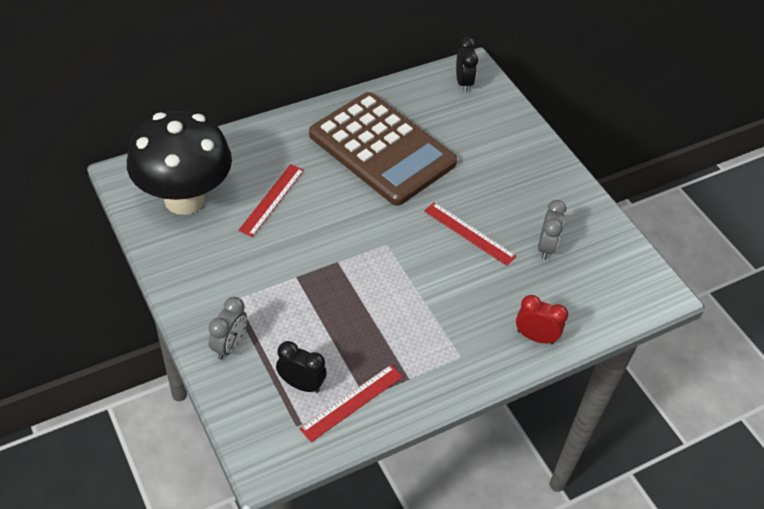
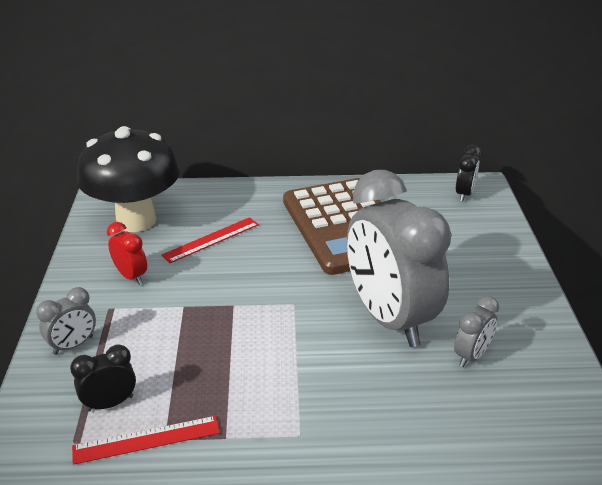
camera: 30 degrees right, 15 degrees down
(301, 384) = (110, 403): black clock -> black clock turned 75 degrees counterclockwise
(469, 233) = (389, 318): red ruler -> grey clock
(535, 337) = (403, 444): red clock -> red clock (131, 276)

